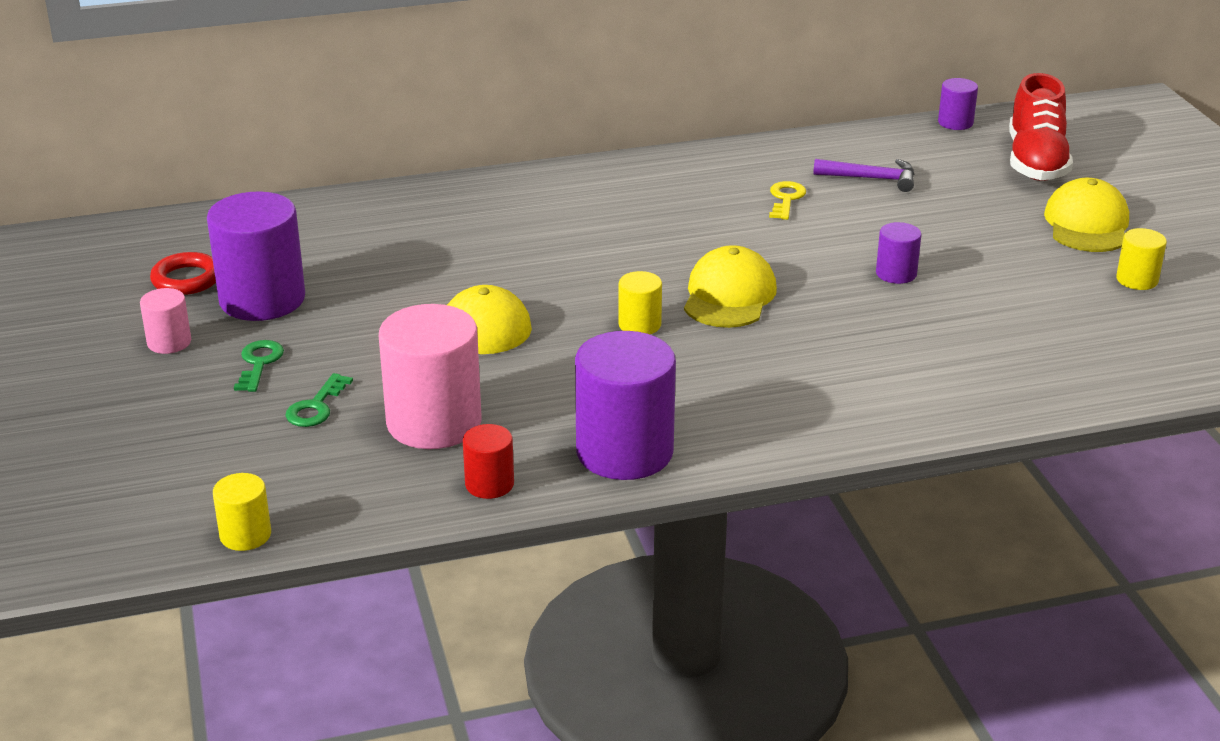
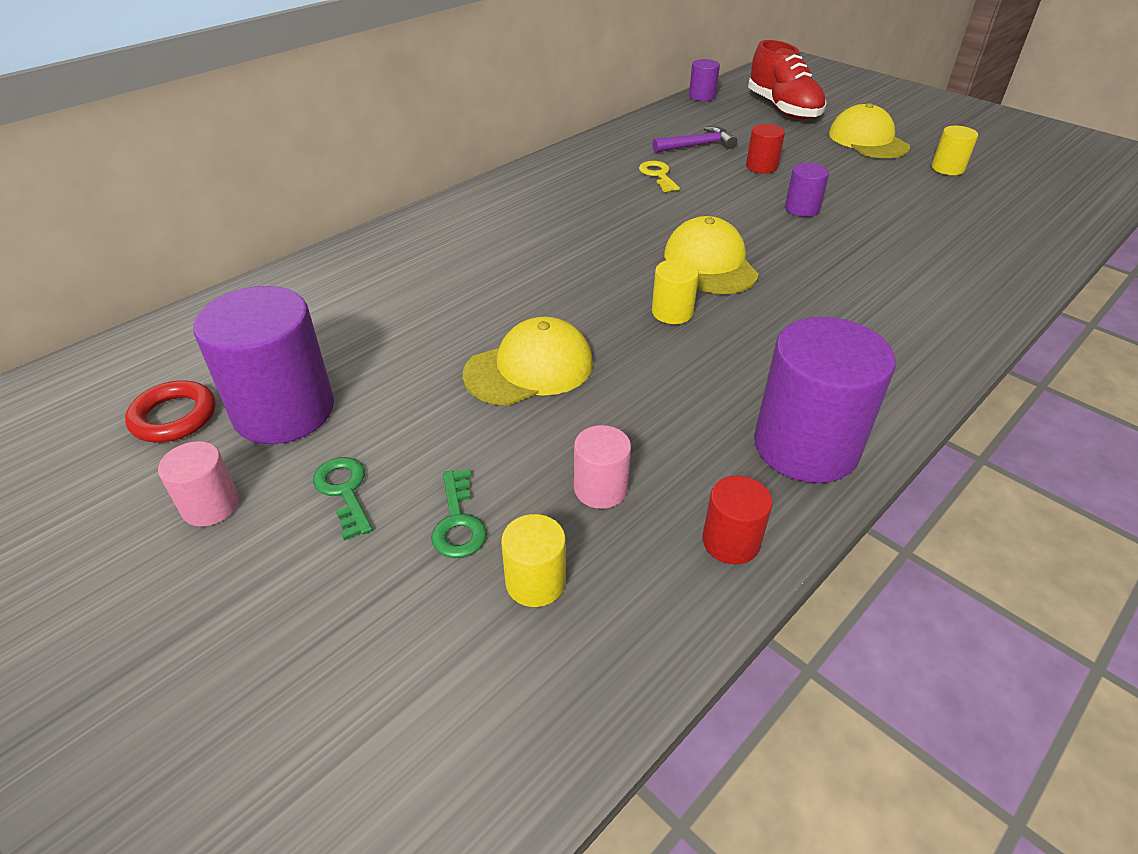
camera: 30 degrees left, 10 degrees up
(245, 535) = (538, 761): yellow cylinder -> yellow cylinder (535, 582)
(434, 422) = (600, 489): pink cylinder -> pink cylinder, size x0.49
(913, 220) = (761, 167): none -> red cylinder

